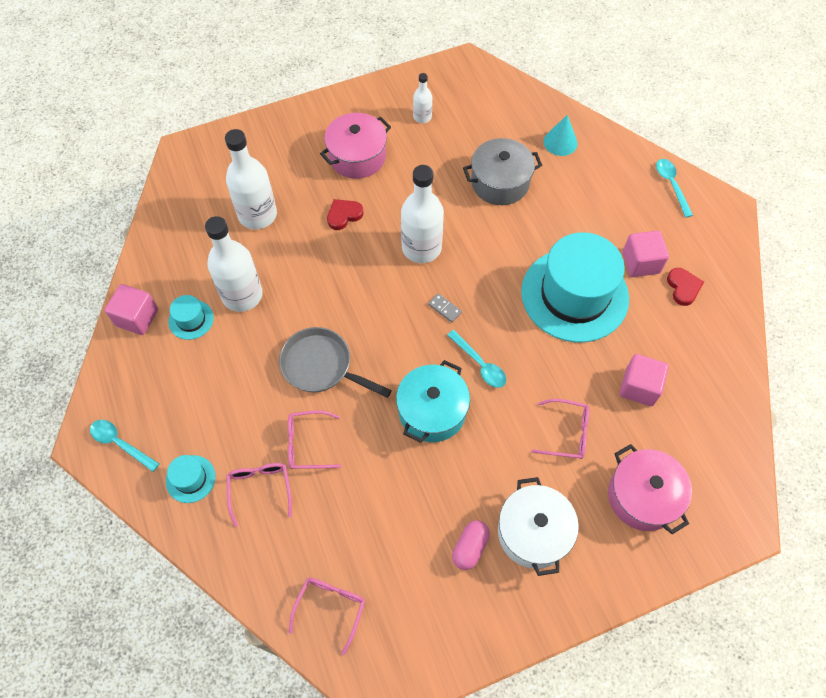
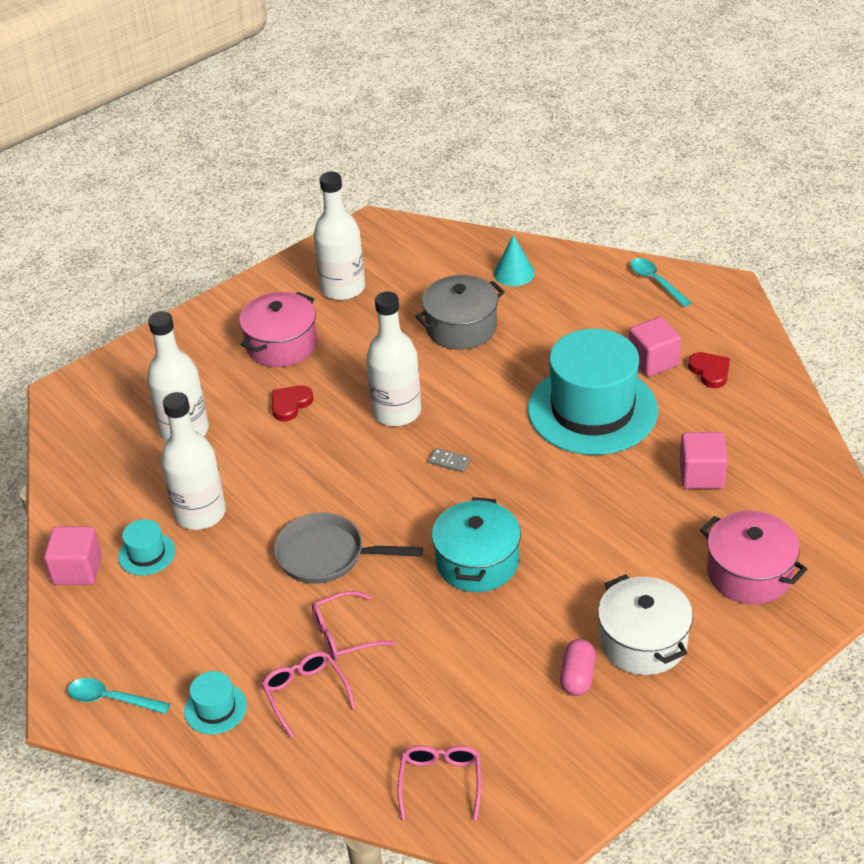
camera: 15 degrees left, 20 degrees down
(422, 117) = (343, 288): white bottle -> white bottle, size x1.97
(480, 364) = (513, 503): turquoise spoon -> none
(566, 433) = (640, 539): pink glasses -> none

